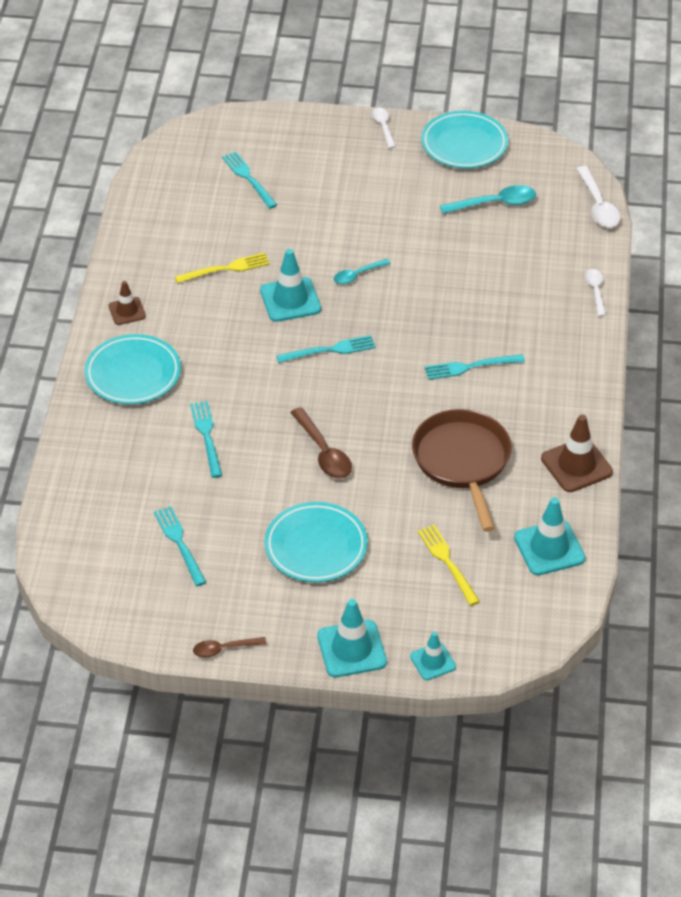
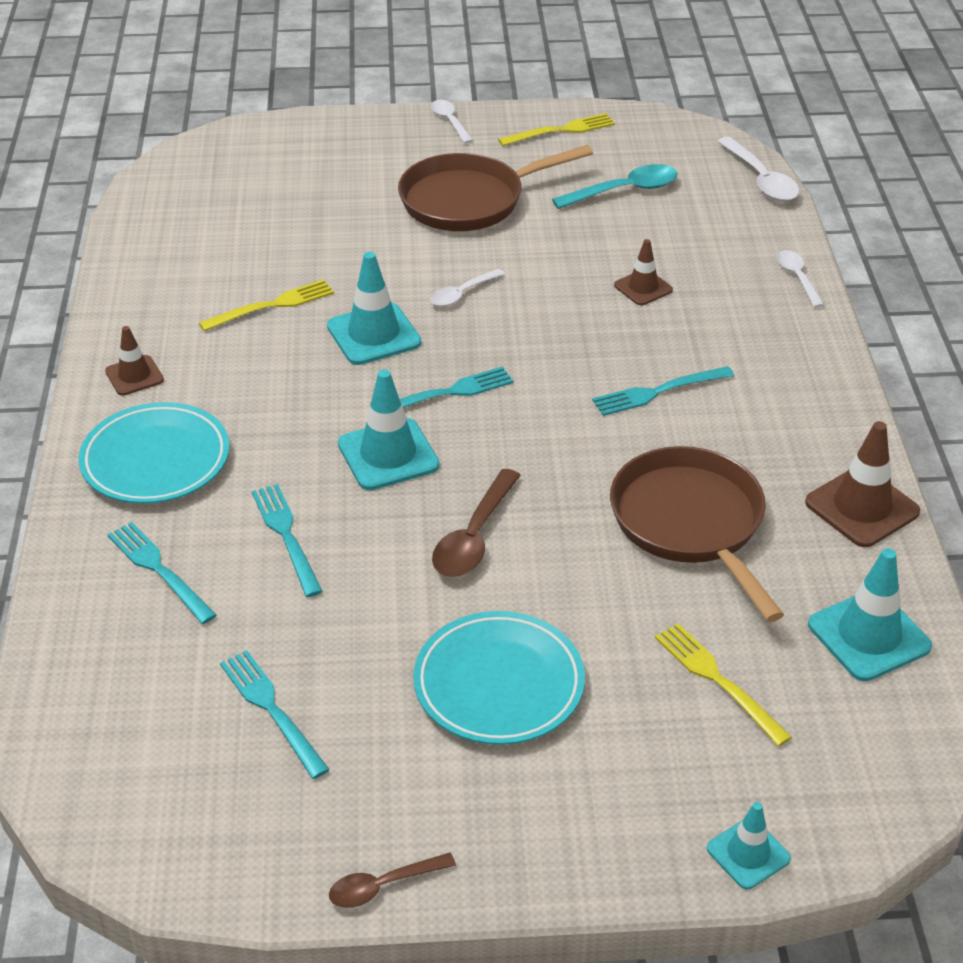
camera: 10 degrees left, 5 degrees down
(248, 178) = (281, 195): turquoise fork -> turquoise fork (158, 569)
(323, 452) = (474, 536): brown spoon -> brown spoon turned 60 degrees clockwise
(351, 649) = (604, 852): turquoise traffic cone -> turquoise traffic cone (388, 455)
(357, 275) = (462, 293): turquoise spoon -> white spoon
(381, 198) = (469, 200): none -> brown pan
(464, 144) = (562, 130): turquoise plate -> yellow fork
(484, 286) = (643, 288): none -> brown traffic cone

